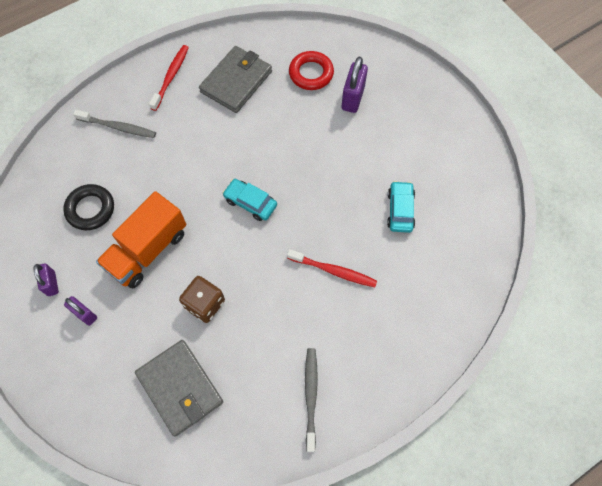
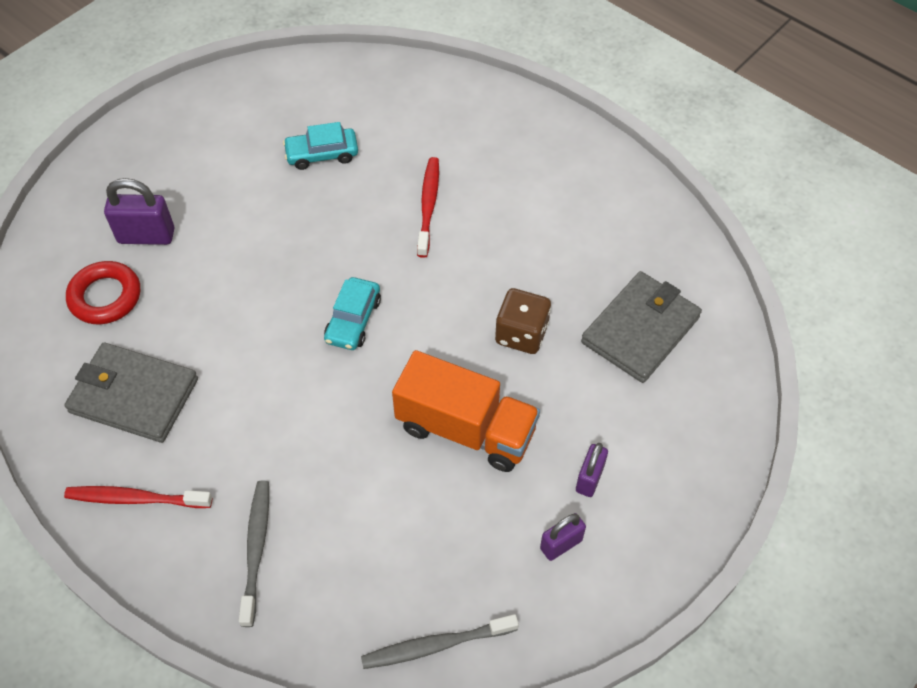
camera: 105 degrees left, 10 degrees down
(90, 209) = (421, 535): black ring -> none
(311, 396) = (594, 196): grey toothbrush -> grey toothbrush (436, 645)

